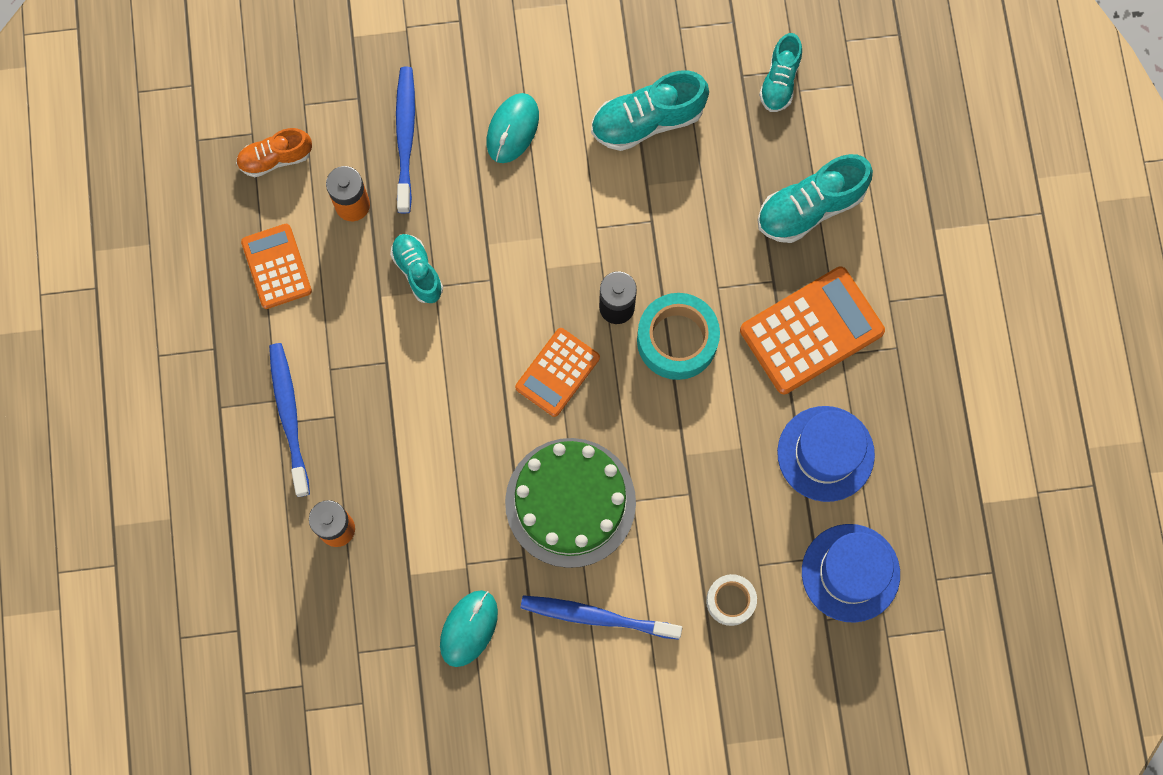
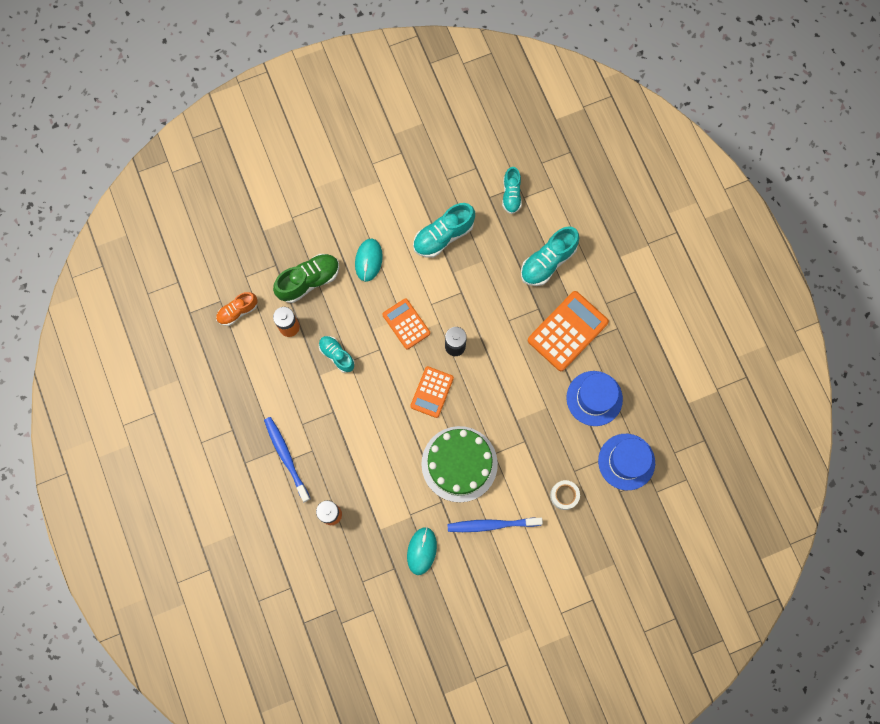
camera: 15 degrees left, 0 degrees up
(276, 266) = (255, 373): orange calculator -> orange calculator (406, 324)
(405, 138) = (309, 281): blue toothbrush -> green shoe
(677, 340) = (494, 356): turquoise tape -> none

